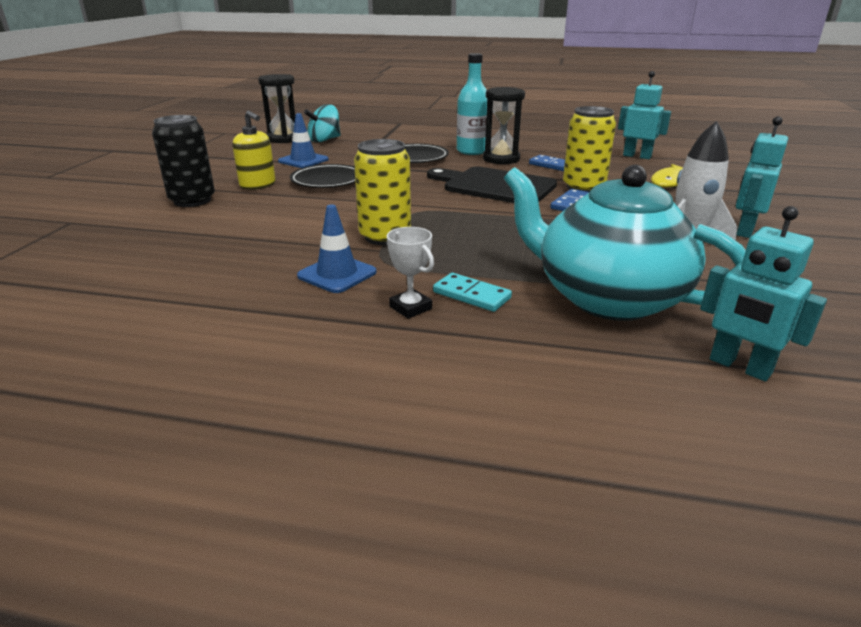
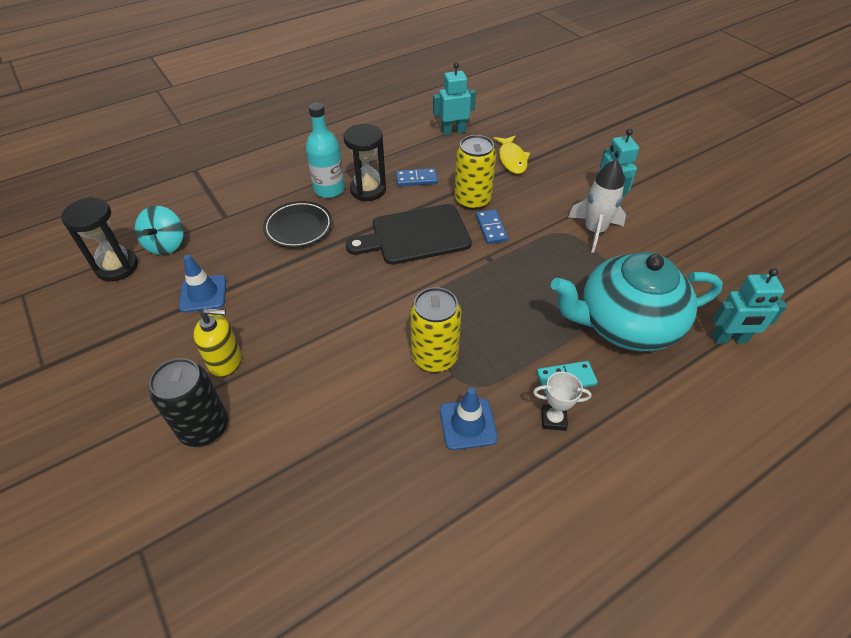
camera: 45 degrees left, 20 degrees up
(327, 181) = (278, 312): black plate -> none

